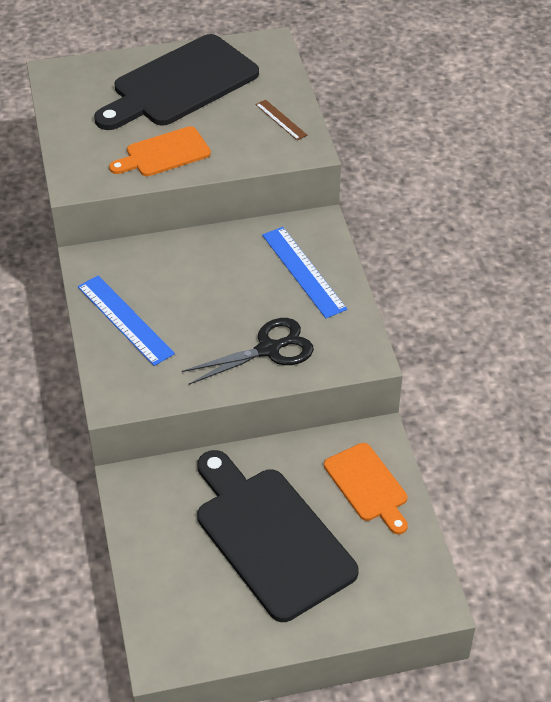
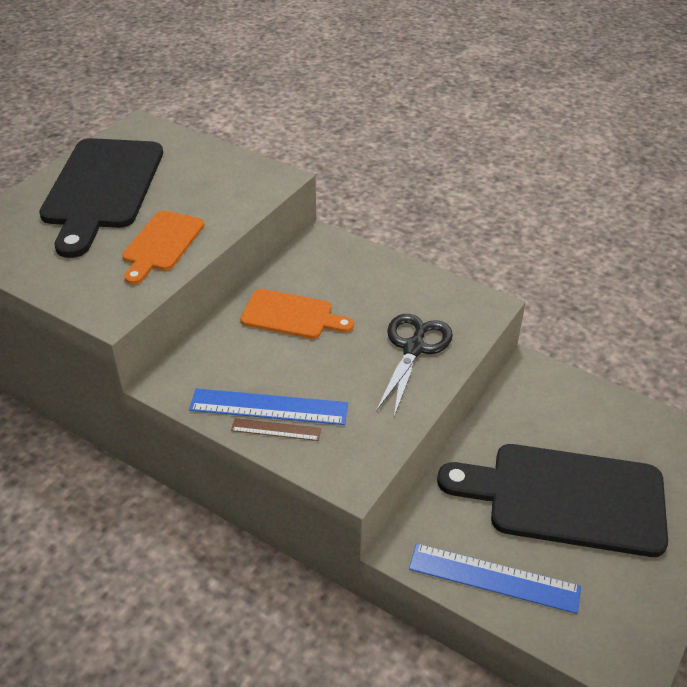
camera: 45 degrees left, 5 degrees down
(281, 120) = (226, 170): brown ruler -> brown ruler (276, 429)
(303, 271) = (358, 278): blue ruler -> blue ruler (494, 578)
(368, 486) = (572, 406): orange cutting board -> orange cutting board (291, 315)

